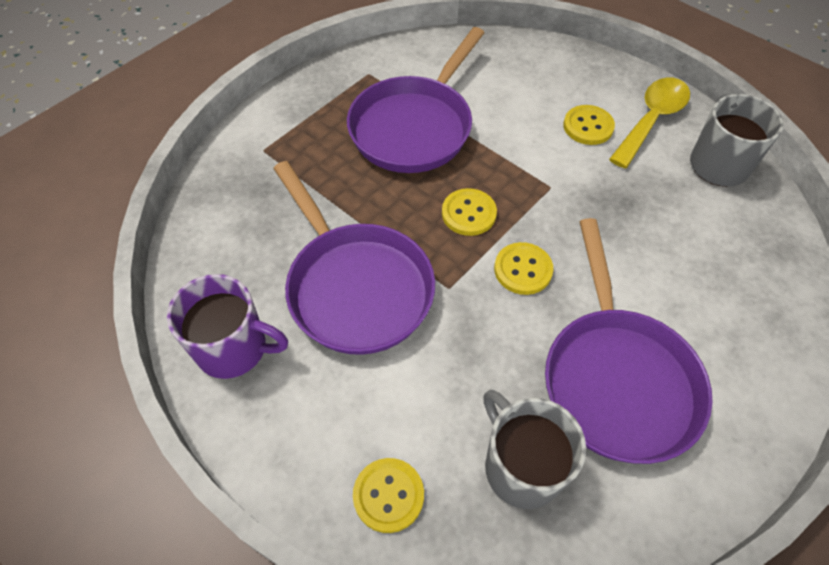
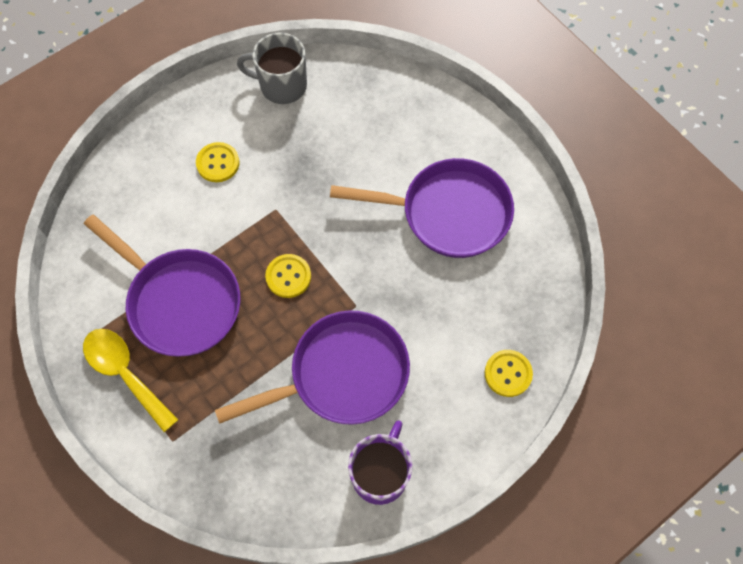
camera: 80 degrees left, 10 degrees up
(521, 466) = (499, 287): grey mug -> none
(523, 270) = (350, 249): yellow button -> none
(651, 120) = (223, 114): yellow spoon -> yellow spoon (125, 373)

